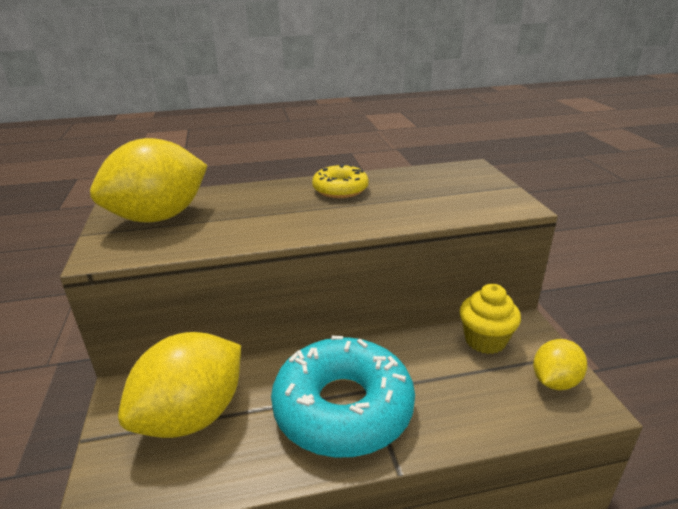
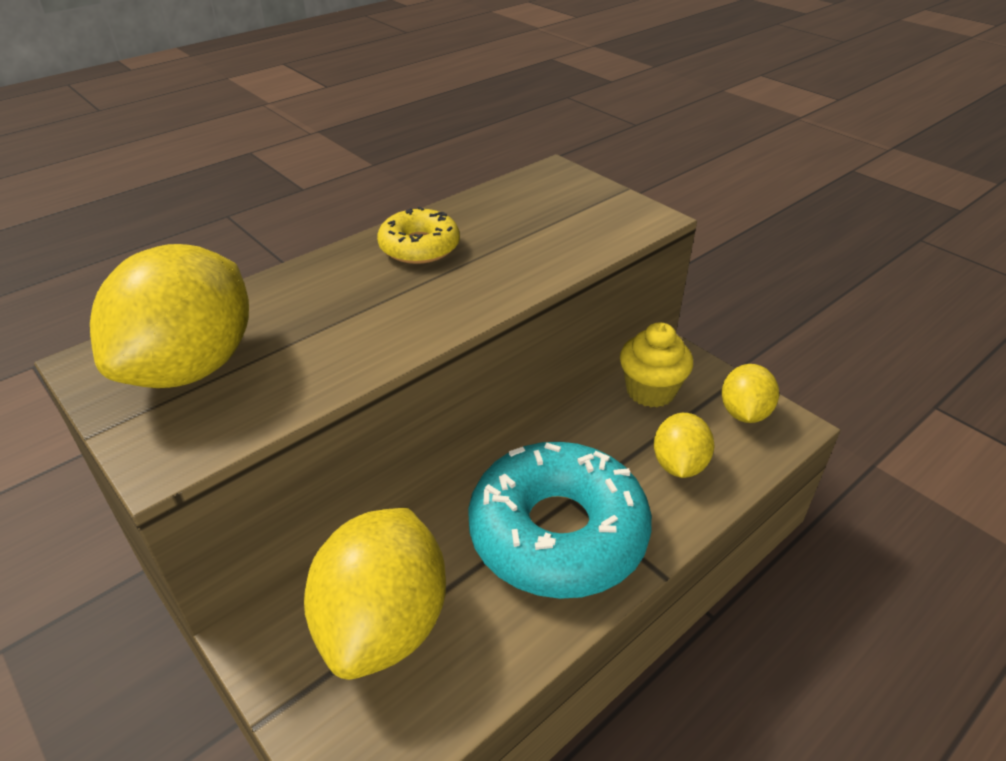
camera: 30 degrees left, 10 degrees up
(470, 398) = (679, 465): none -> yellow lemon

